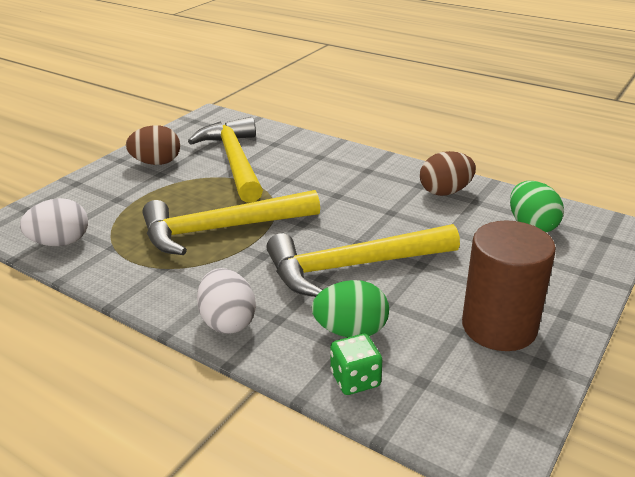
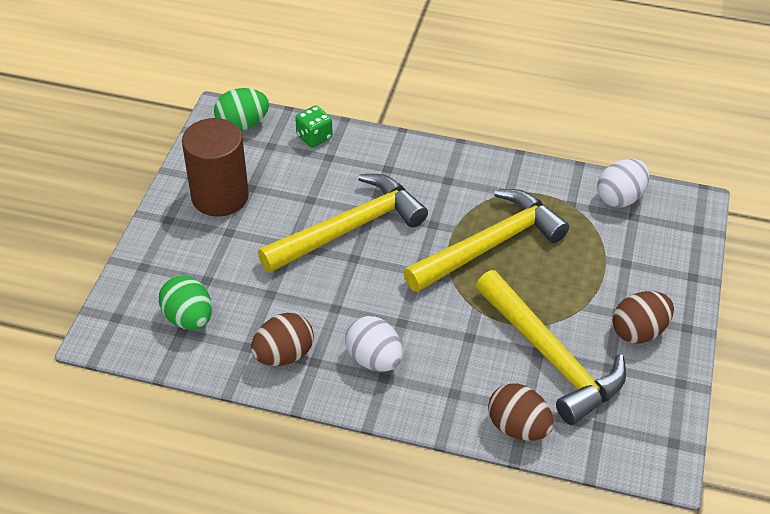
camera: 160 degrees right, 15 degrees up
(228, 321) = (422, 158): white egg -> white egg (374, 359)
(287, 137) = (517, 427): none -> brown egg
(351, 331) = (329, 169): green egg -> green egg (242, 124)

